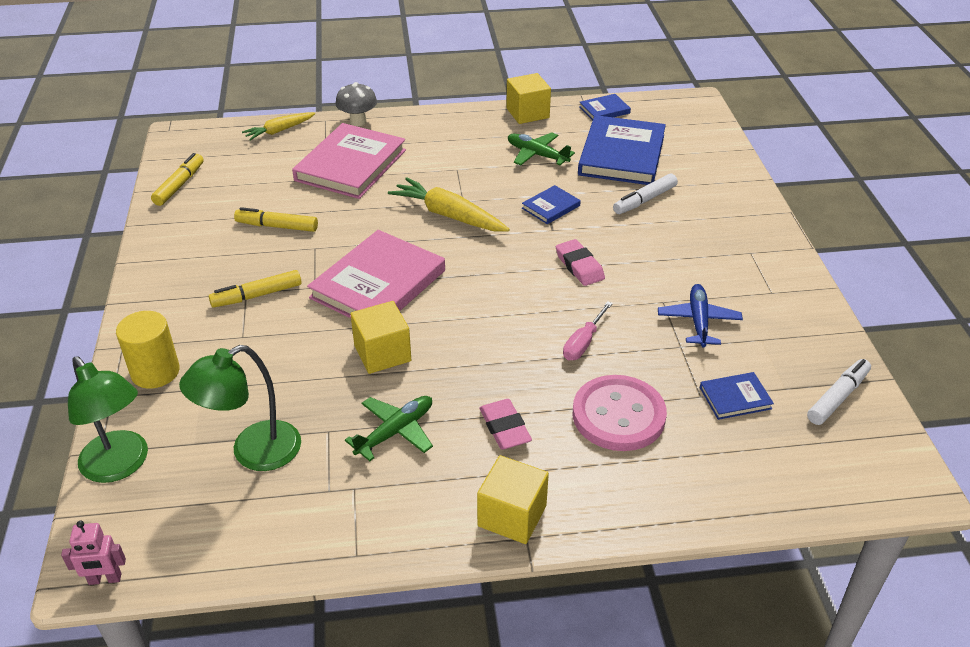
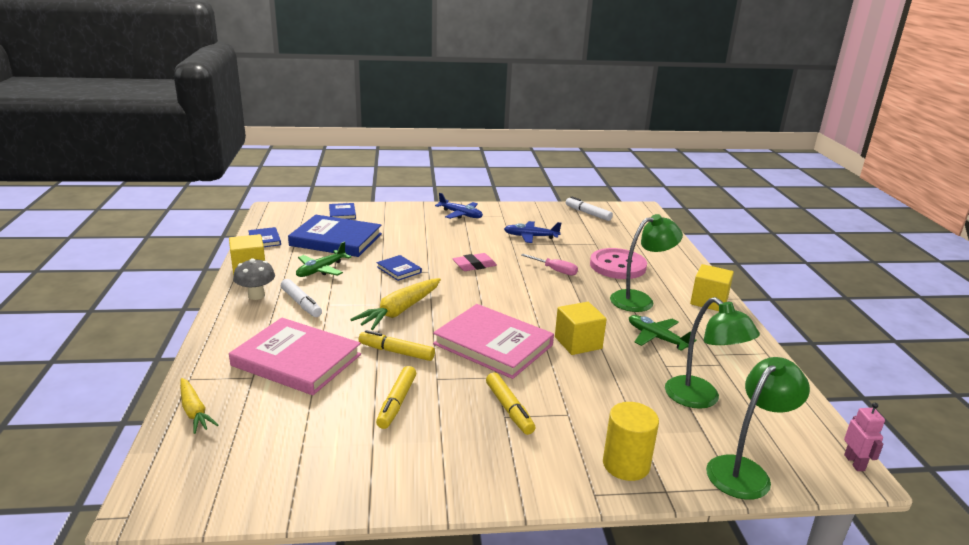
camera: 90 degrees left, 15 degrees down
(179, 185) = (287, 486): yellow marker -> yellow marker (396, 352)
(358, 122) = (207, 356): grey mushroom -> grey mushroom (256, 295)
(504, 428) = (640, 300): pink eraser -> green lamp
(644, 200) = (399, 238): white marker -> white marker (301, 303)
(735, 398) = (595, 235): blue book -> blue book (342, 213)
(754, 249) = (460, 214): none -> blue plane

